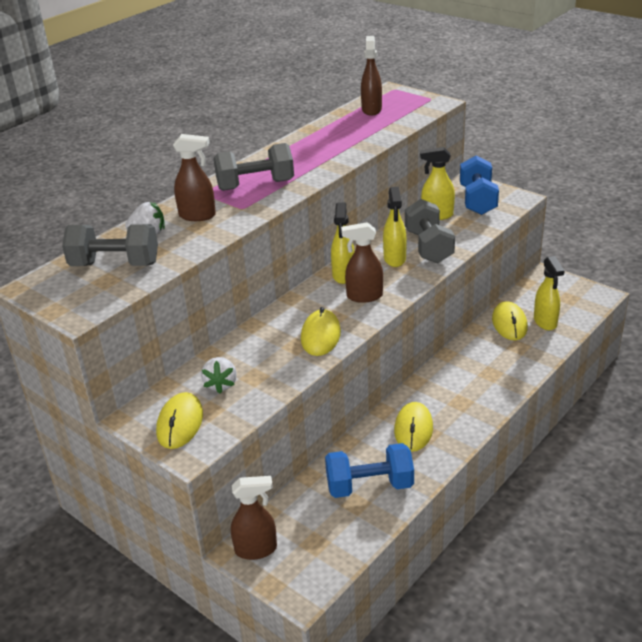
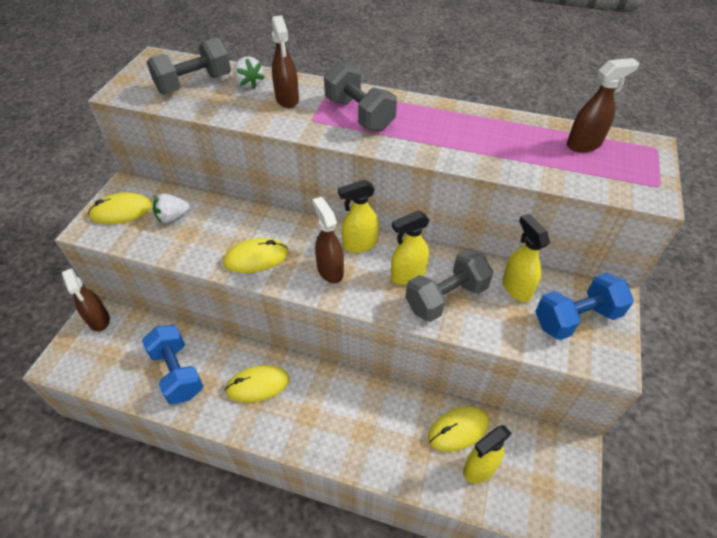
camera: 65 degrees right, 15 degrees up
(115, 264) = (194, 84): grey dumbbell -> grey dumbbell turned 75 degrees clockwise

